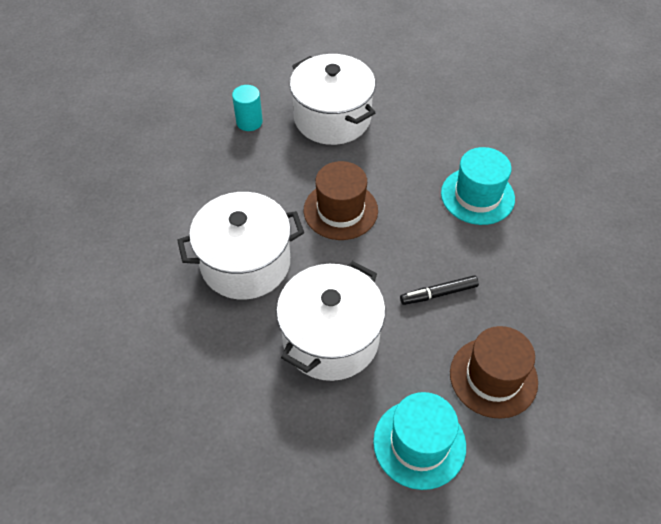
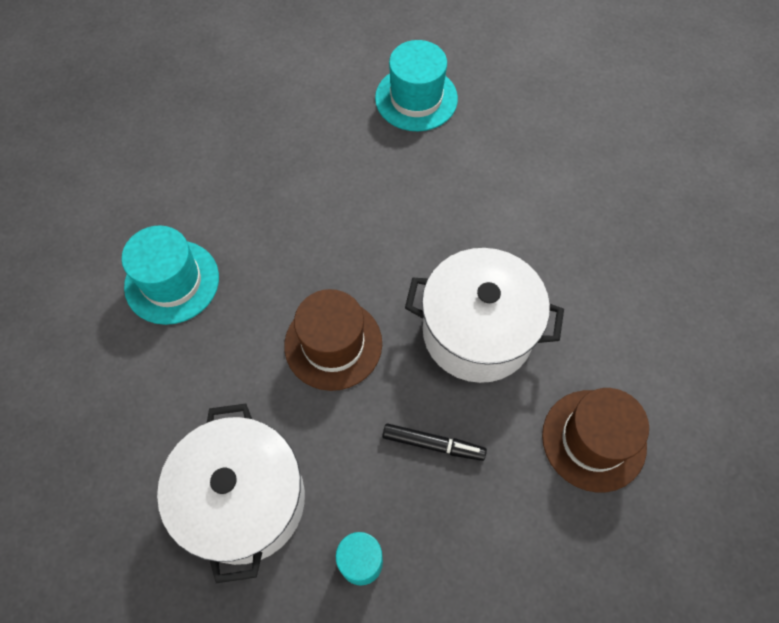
camera: 150 degrees left, 10 degrees up
(331, 338) = (435, 210): white pot -> none
(438, 293) = (304, 200): black marker -> black marker (433, 444)
(493, 377) = (318, 113): brown hat -> brown hat (593, 440)

